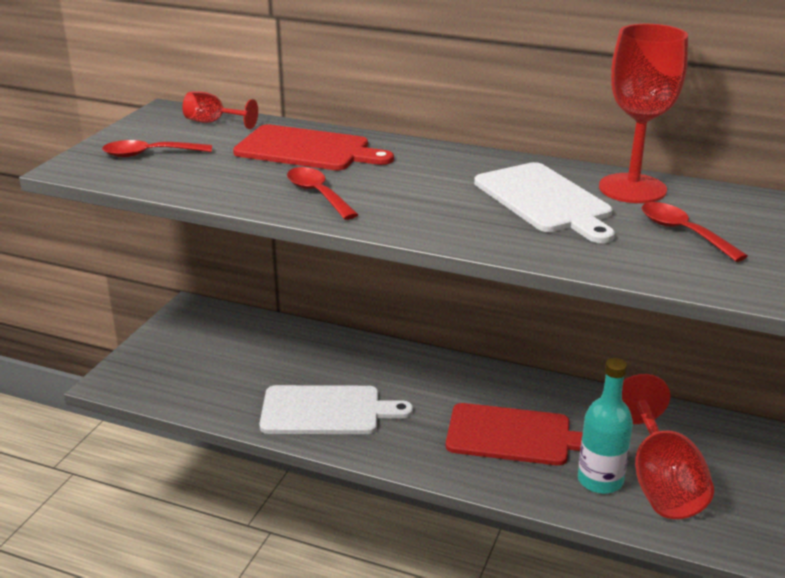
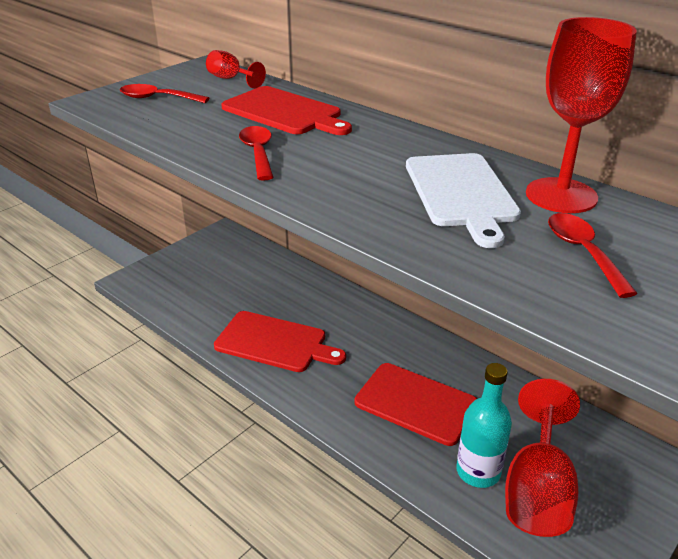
camera: 20 degrees right, 5 degrees up
(326, 411) = (275, 342): white cutting board -> red cutting board

